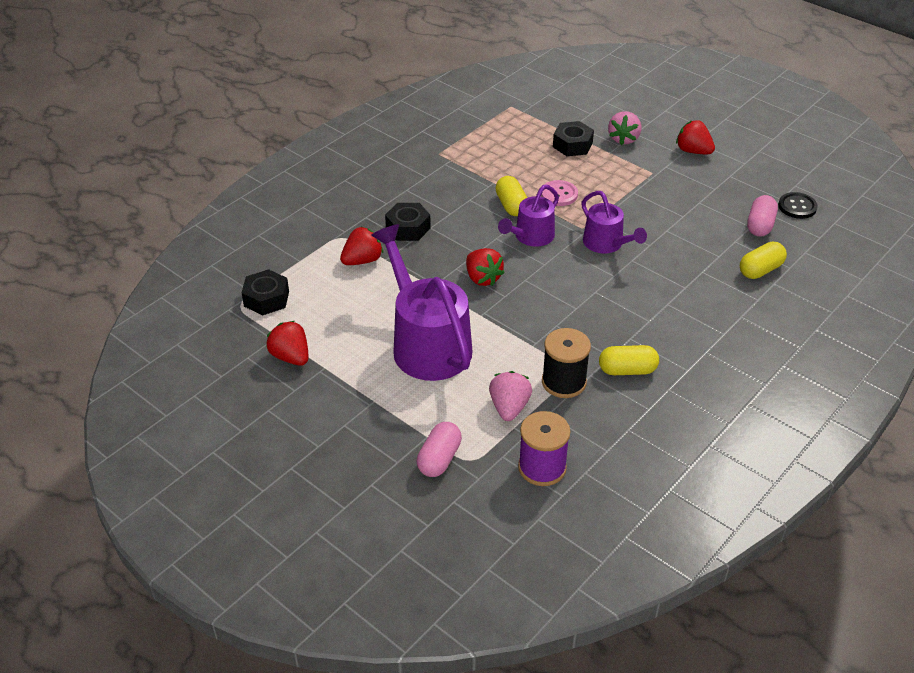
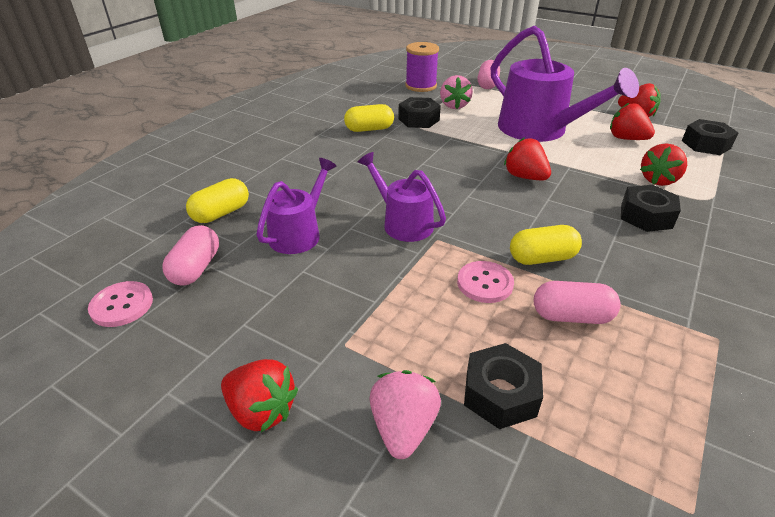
camera: 170 degrees right, 5 degrees down
(341, 317) = (626, 139): none -> red strawberry
(511, 205) = (542, 258): yellow capsule -> yellow capsule turned 75 degrees counterclockwise
(514, 171) = (571, 316): none -> pink capsule
(531, 237) = (496, 221): purple watering can -> purple watering can (299, 233)
(564, 382) = (418, 119): black spool -> black nut
(797, 207) = (122, 305): black button -> pink button

